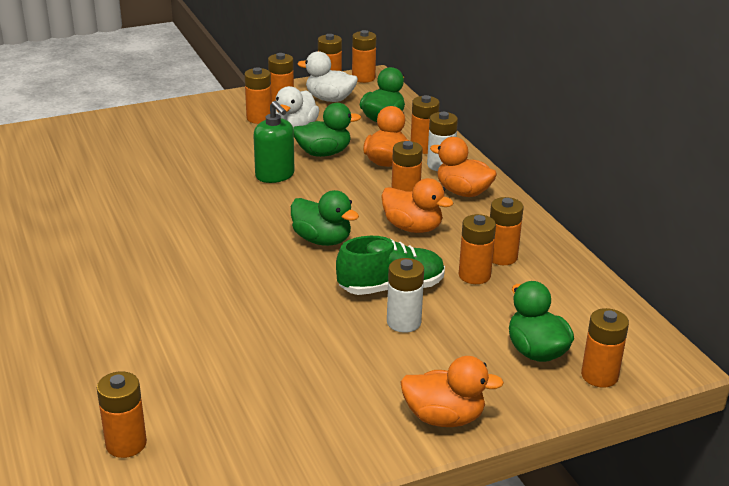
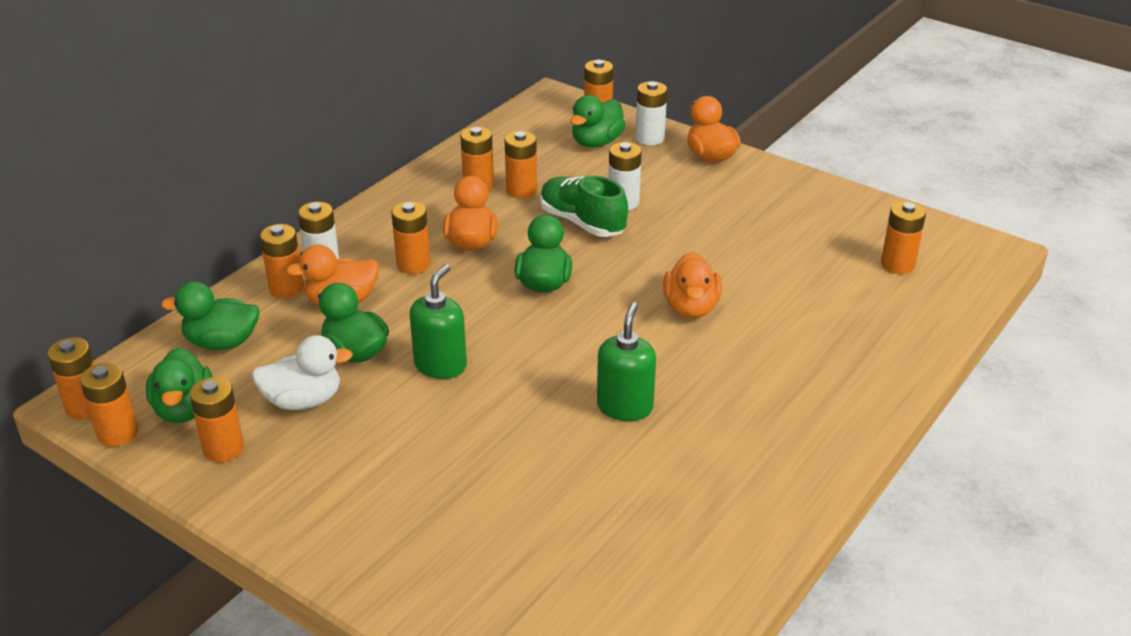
camera: 120 degrees left, 5 degrees up
(149, 223) = (625, 407): none -> green soap dispenser
(259, 118) = (291, 446): orange battery -> none
(329, 99) = (184, 409): white duck -> green duck
(463, 192) = (374, 235): orange duck -> orange duck (691, 308)
(519, 391) = (649, 138): none -> white battery

